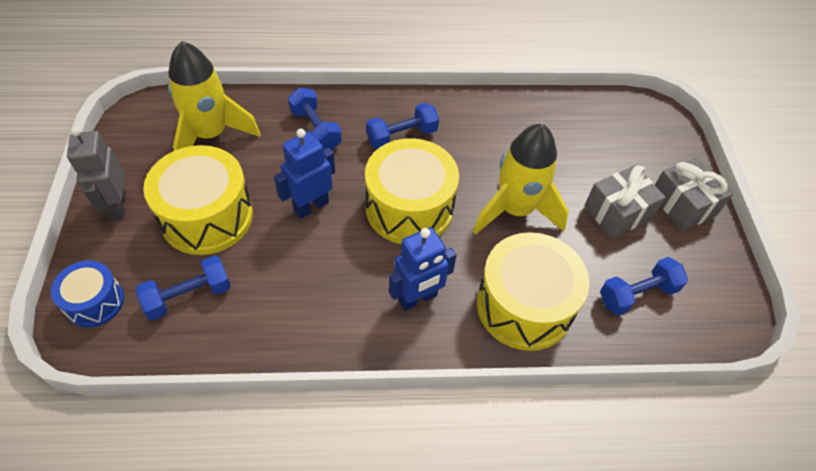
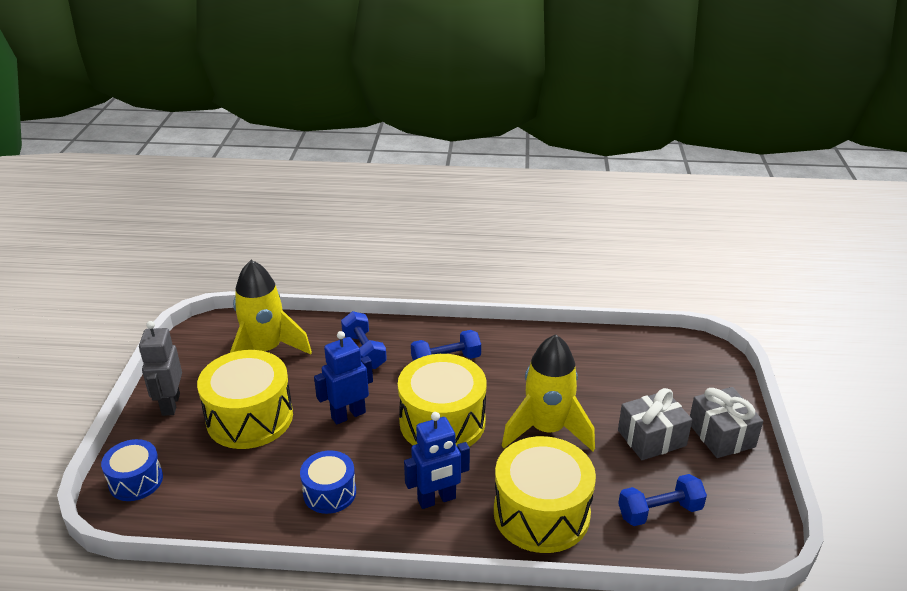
camera: 10 degrees right, 20 degrees down
(188, 296) = (221, 482): blue dumbbell -> none
(306, 299) = (329, 492): none -> blue drum

